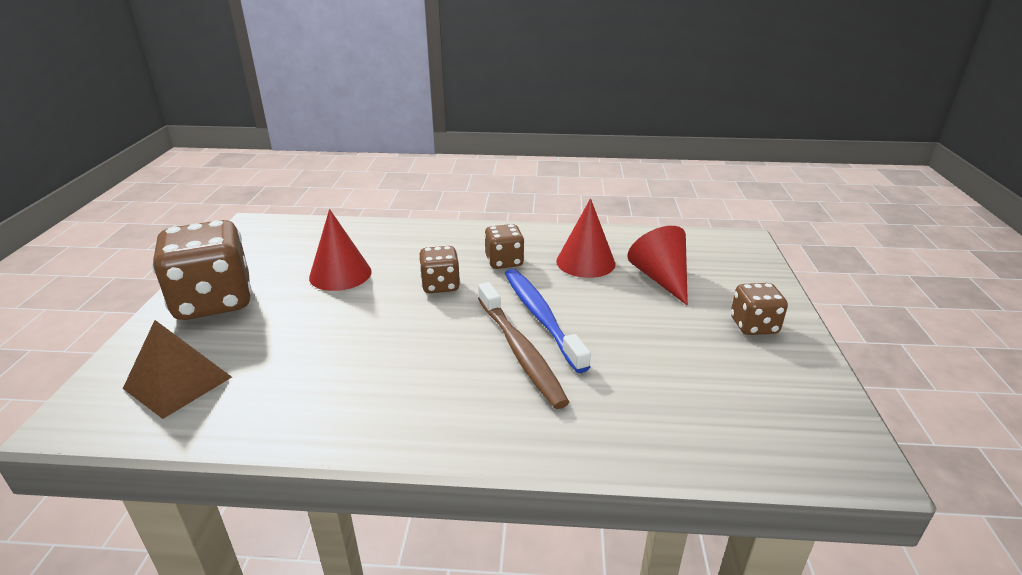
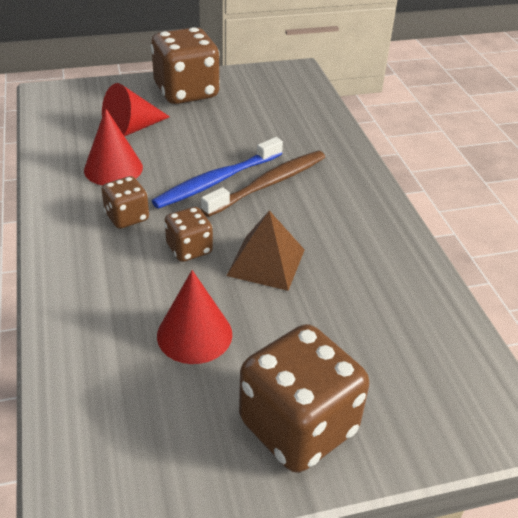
camera: 110 degrees left, 10 degrees up
(178, 382) = (427, 372): brown pyramid -> brown pyramid (266, 262)
(753, 326) = (186, 92): brown dice -> brown dice, size x1.92

